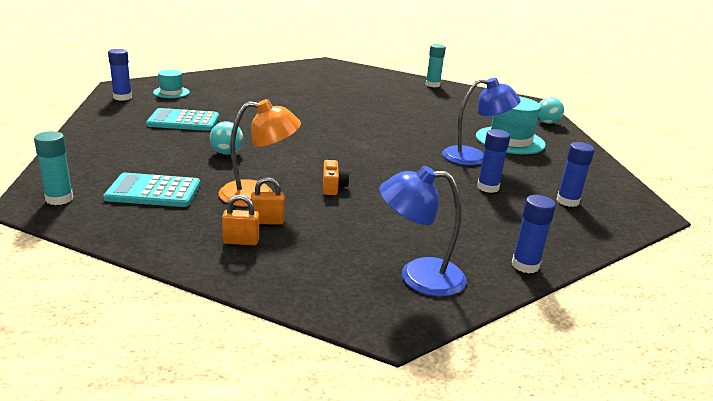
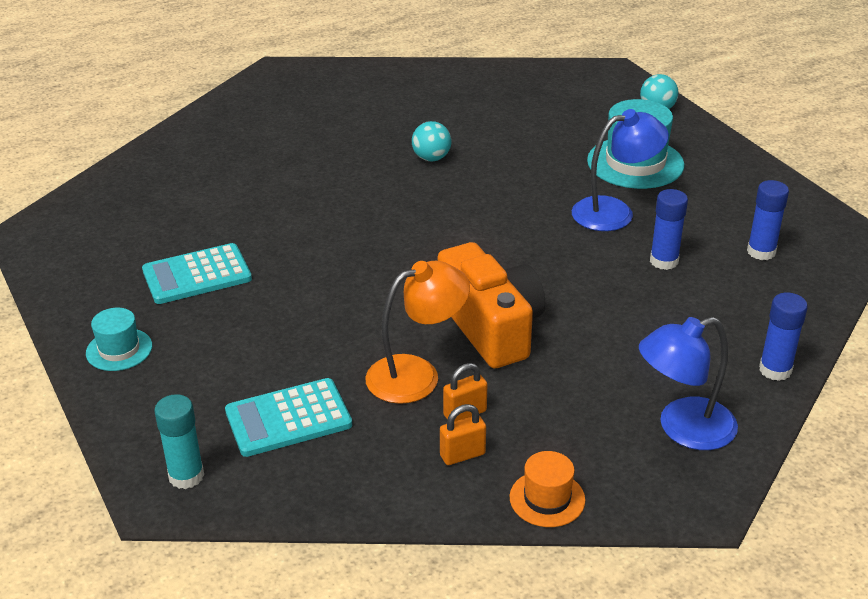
camera: 20 degrees left, 10 degrees up
(122, 97) = (59, 256): blue glue stick -> none
(171, 92) = (118, 220): turquoise hat -> turquoise hat (119, 349)
(227, 153) = (313, 316): turquoise ball -> turquoise ball (431, 158)
(273, 283) = (547, 499): none -> orange hat
(333, 186) = (491, 327): orange camera -> orange camera, size x2.31
(432, 85) = (463, 76): turquoise glue stick -> none

